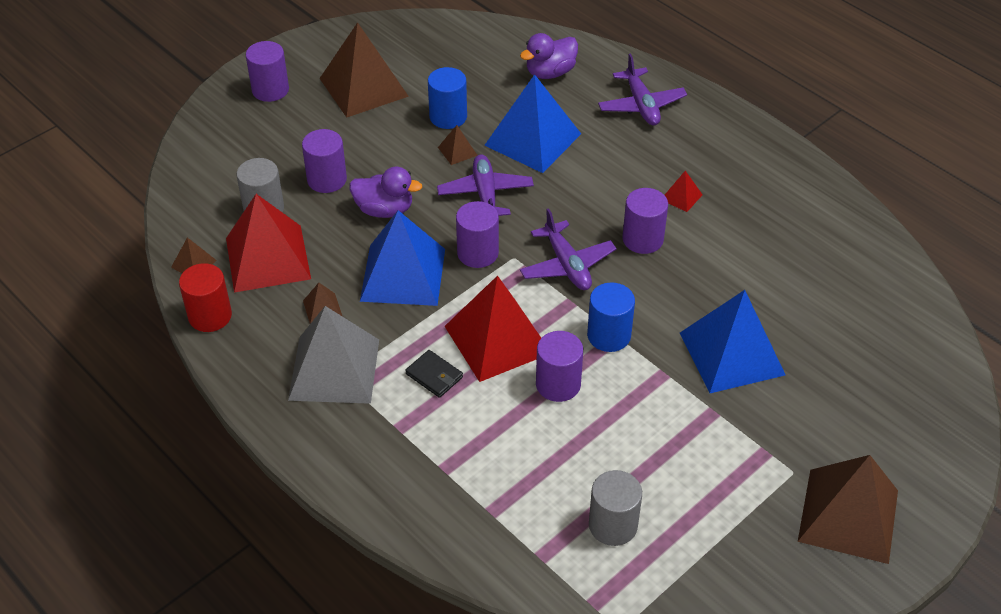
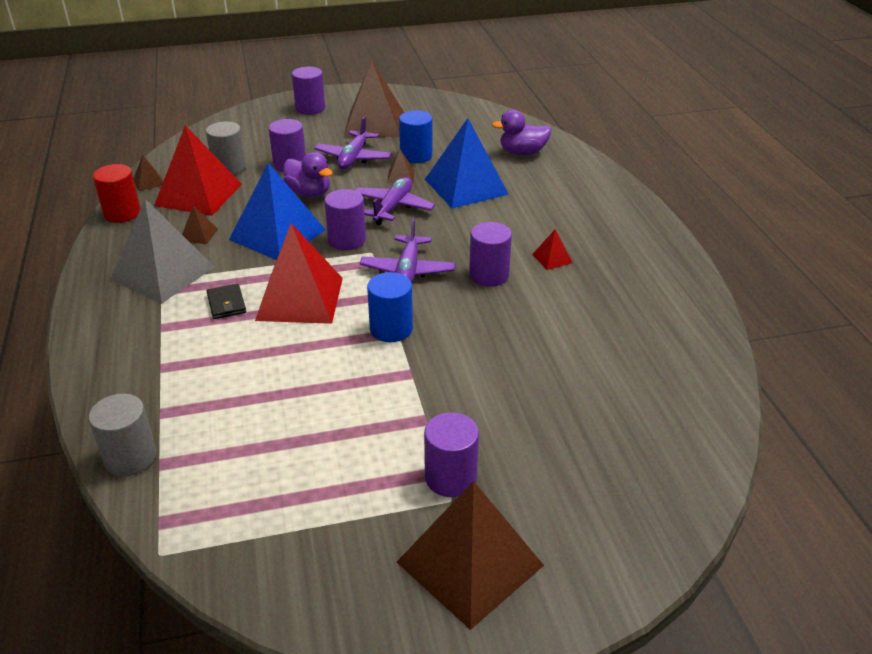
camera: 30 degrees right, 10 degrees down
(558, 384) = (313, 346): purple cylinder -> purple cylinder (450, 477)
(613, 525) = (244, 468): grey cylinder -> grey cylinder (130, 458)
(641, 105) = (577, 191): purple plane -> purple plane (353, 158)
(731, 353) = (485, 382): blue pyramid -> none

